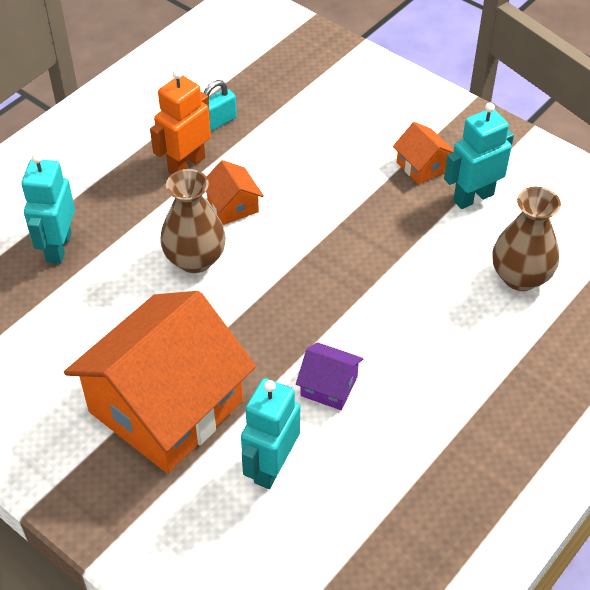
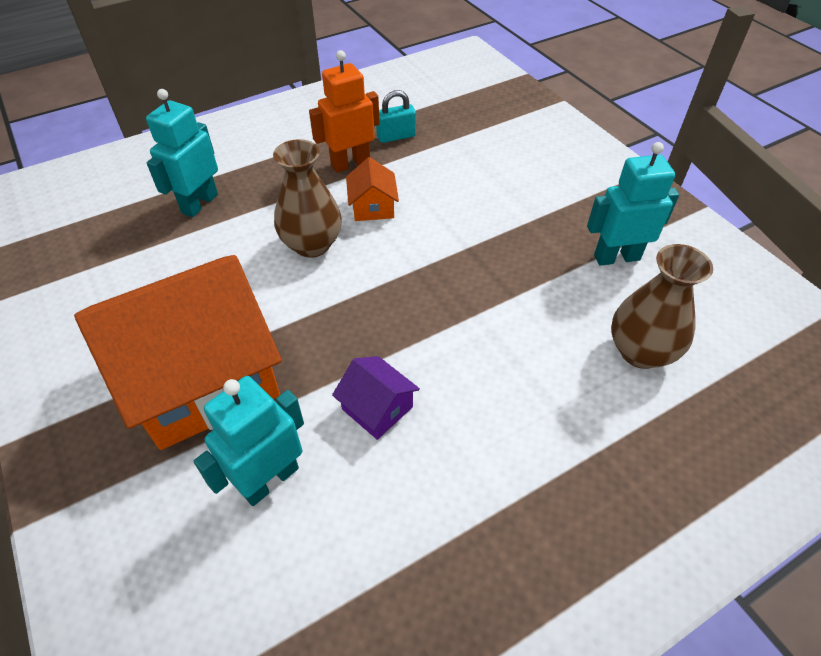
camera: 20 degrees right, 0 degrees up
(422, 166) = (574, 216): orange house -> none

